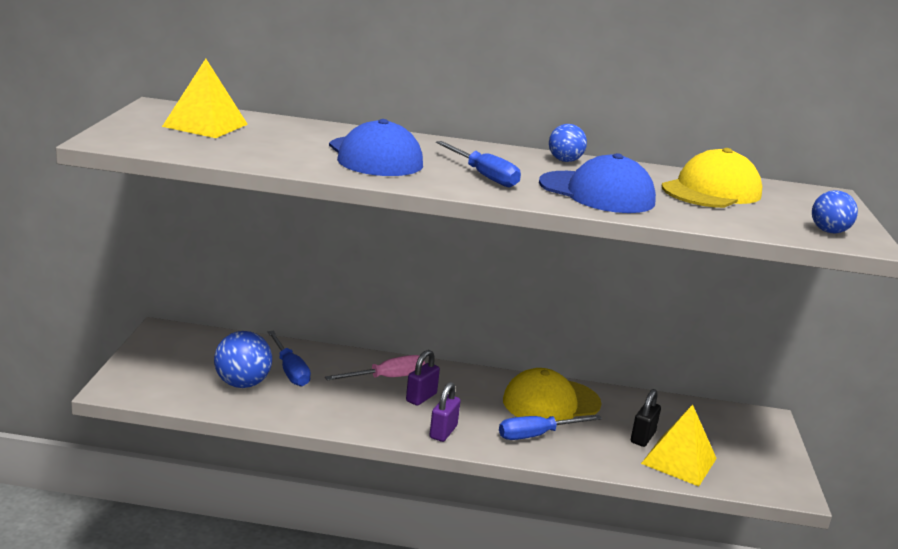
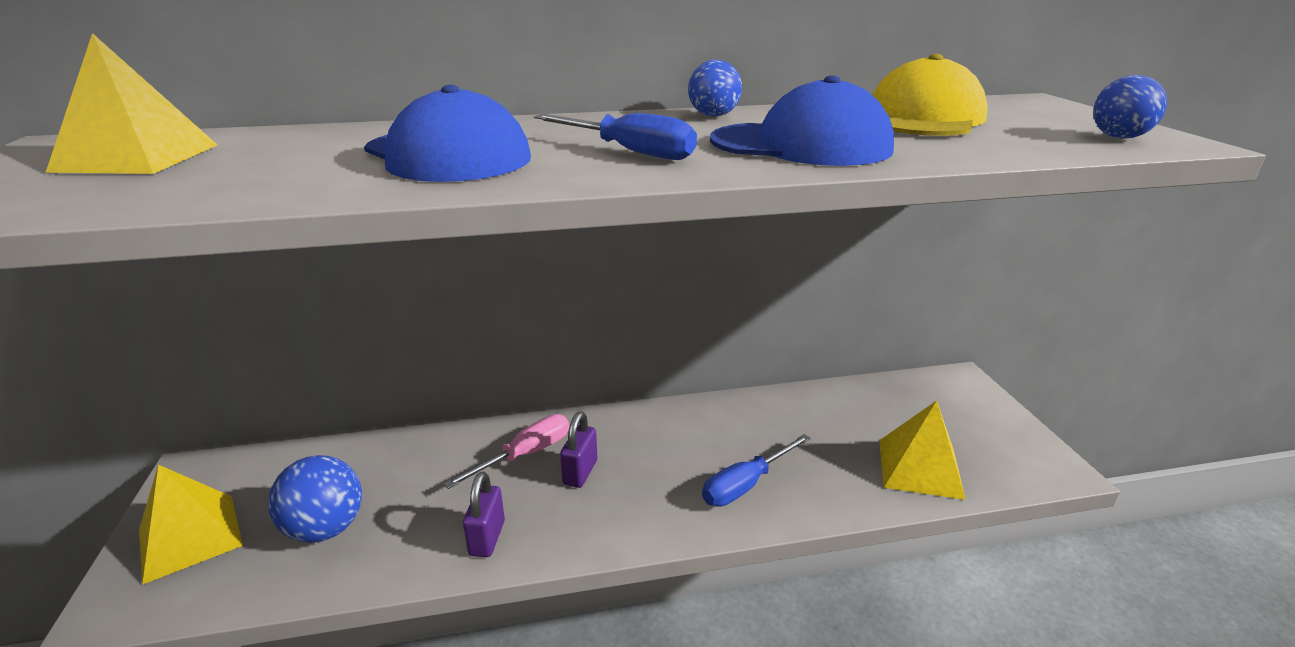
camera: 15 degrees left, 5 degrees up
(160, 366) = (190, 537): none -> yellow pyramid
(290, 370) = (391, 484): blue screwdriver -> none
(443, 432) = (631, 521): purple padlock -> purple padlock (487, 538)
(551, 402) = (735, 429): yellow cap -> none
(642, 437) = (861, 447): black padlock -> none

